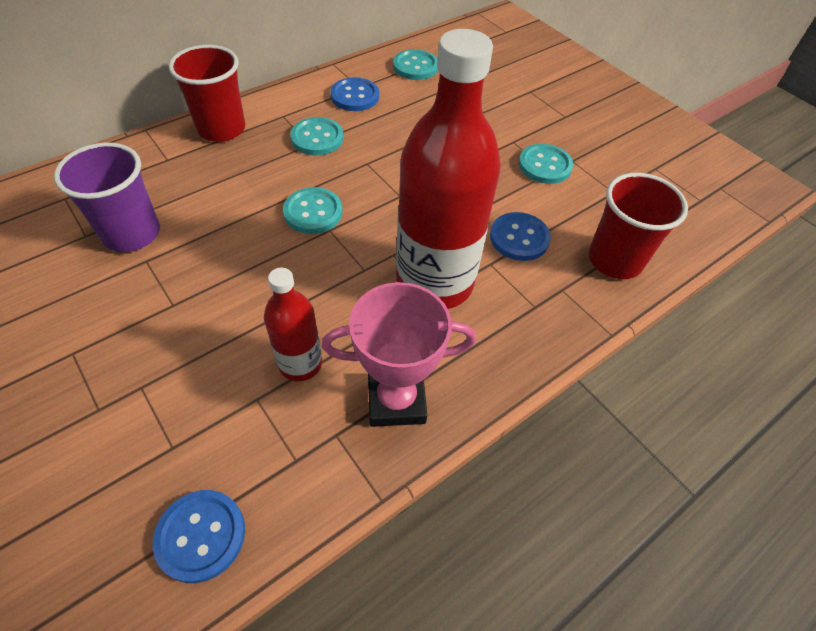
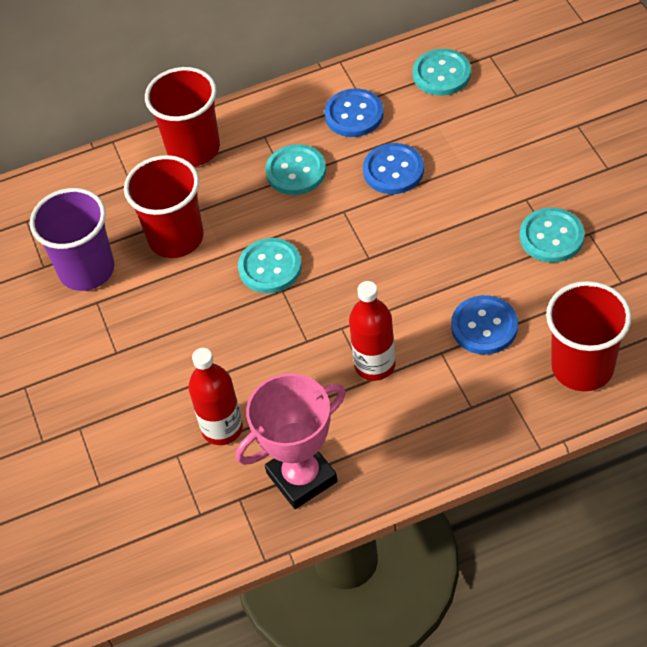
camera: 25 degrees right, 0 degrees up
(201, 536) = (113, 559): blue button -> blue button (393, 170)
(218, 197) = (176, 238): none -> red cup
(396, 400) = (301, 477): pink trophy -> pink trophy turned 45 degrees counterclockwise
(434, 282) = (375, 365): red bottle -> red bottle, size x0.50

